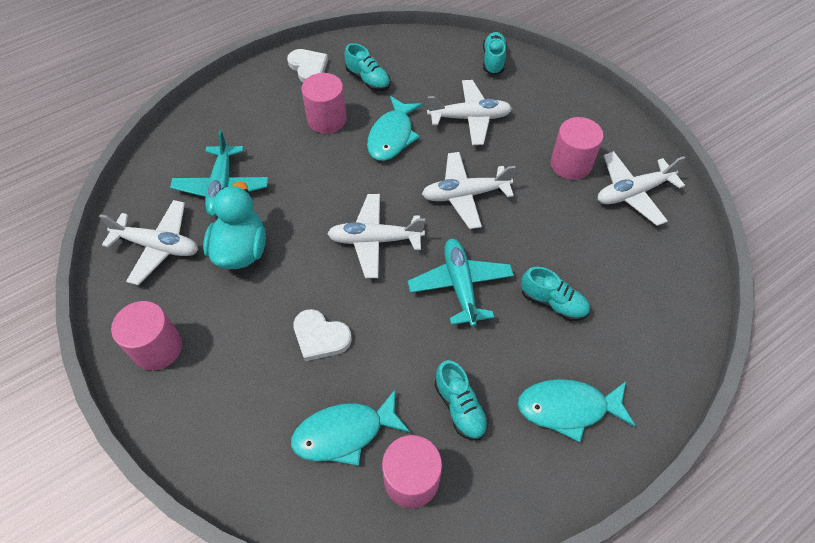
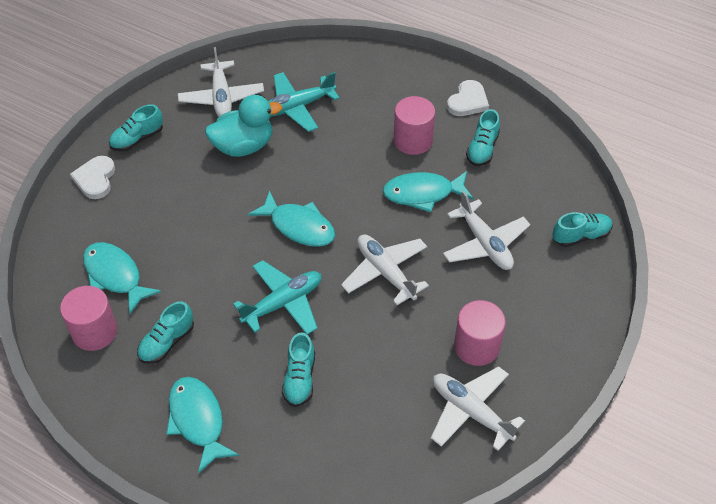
camera: 65 degrees right, 5 degrees down
(157, 348) = (137, 139): pink cylinder -> turquoise shoe
(320, 337) = (189, 228): white heart -> white heart (95, 179)
(375, 240) = (299, 226): white plane -> turquoise fish

